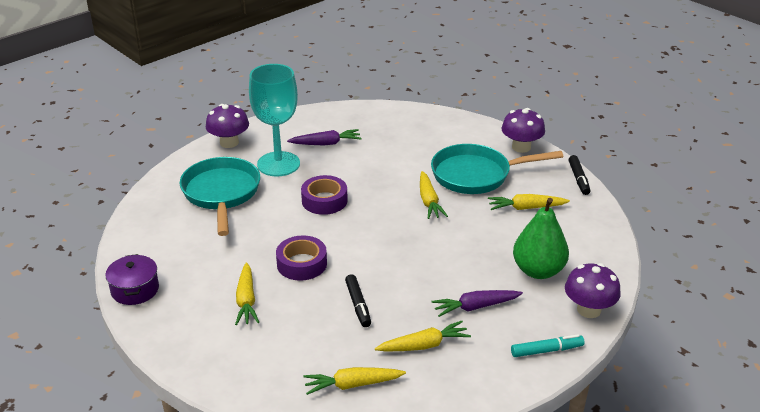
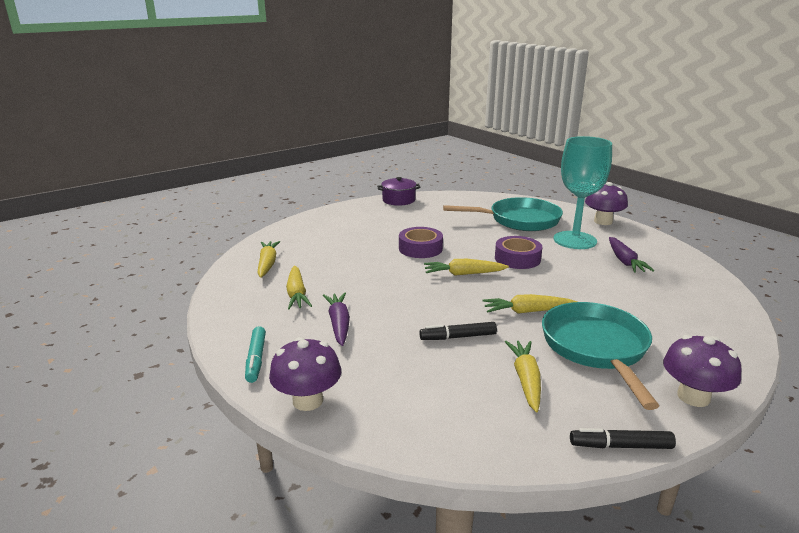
camera: 95 degrees right, 10 degrees down
(246, 300) = (378, 230): yellow carrot -> yellow carrot (464, 274)
(358, 305) = (360, 269): black marker -> black marker (458, 337)
(538, 271) = (390, 372): green pear -> none

